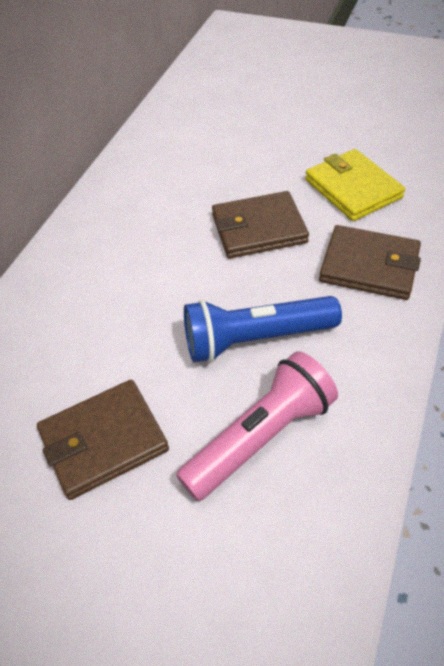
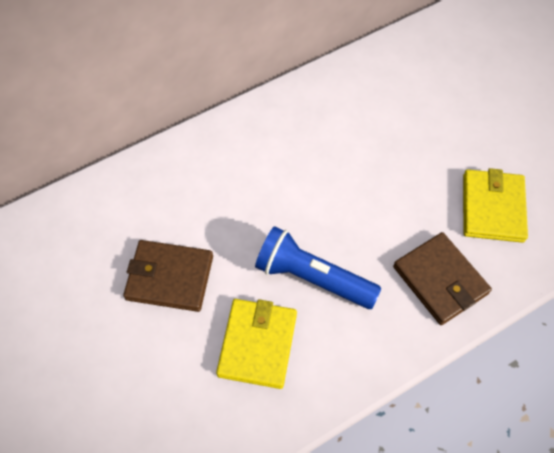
camera: 35 degrees right, 10 degrees up
(259, 229) = (390, 194): brown wallet -> none
(260, 437) = (257, 344): pink flashlight -> yellow wallet

